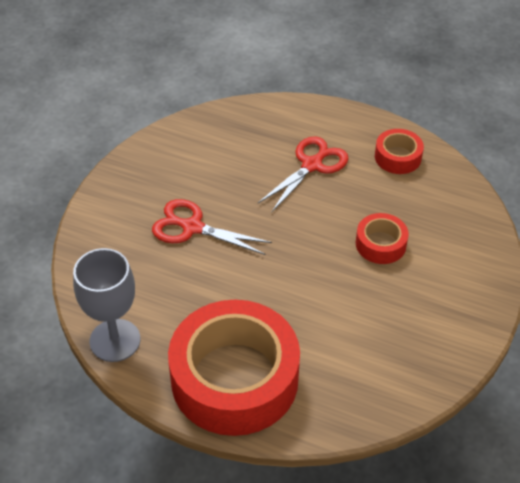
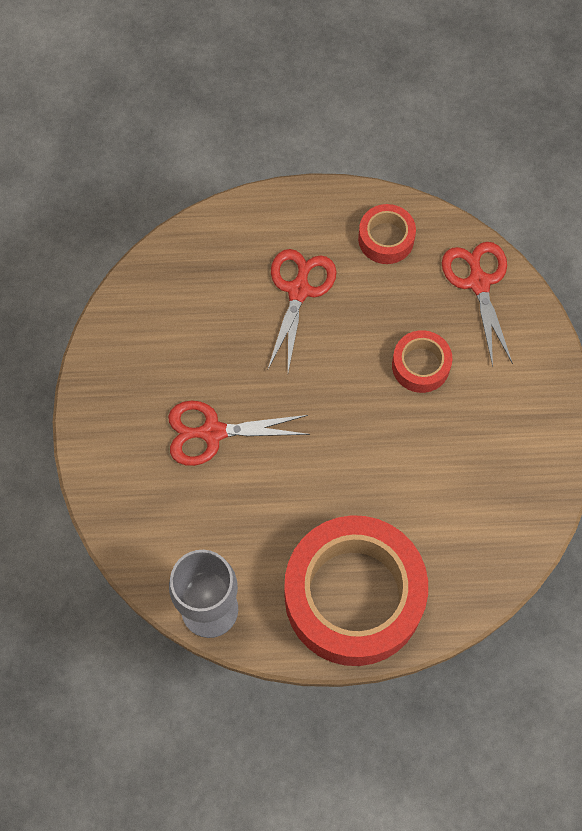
camera: 25 degrees left, 20 degrees up
(457, 208) = (479, 283): none -> red scissors

